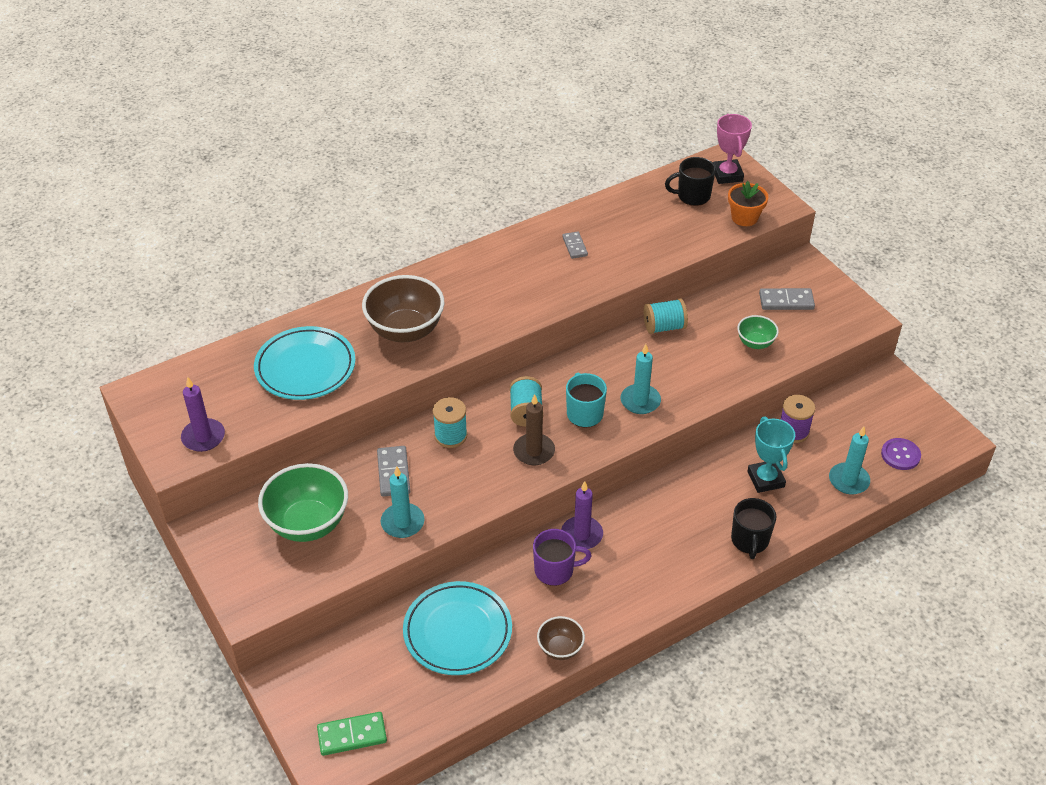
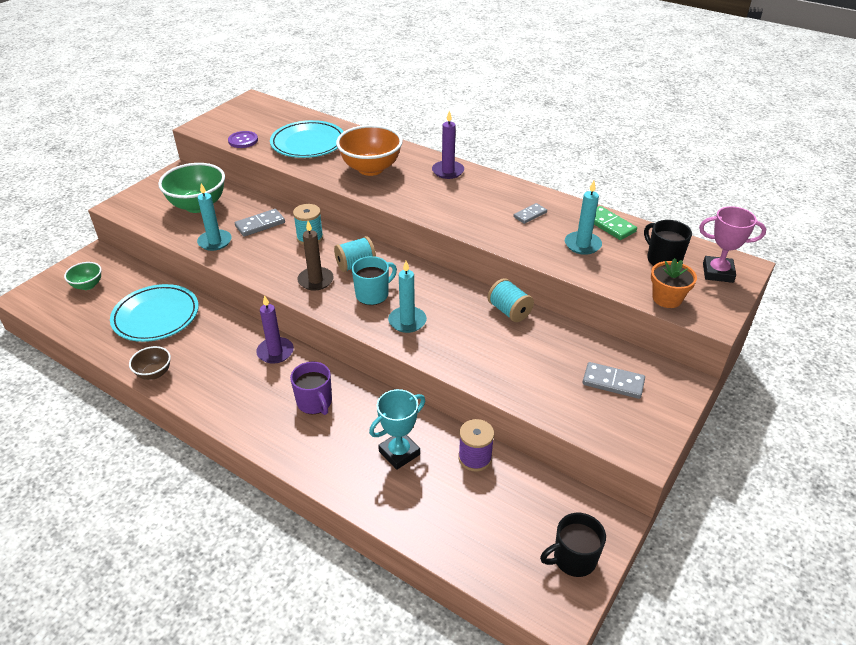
camera: 65 degrees right, 5 degrees down
(203, 437) = (225, 129): purple candle -> purple candle (448, 171)
(352, 735) = (55, 297): green domino -> green domino (609, 225)
(405, 331) = (371, 169): brown bowl -> orange bowl
(555, 570) = (232, 348): purple mug -> purple mug (315, 403)
(727, 175) = (718, 273): pink trophy -> pink trophy turned 45 degrees clockwise
(750, 541) = (316, 461): black mug -> black mug (573, 559)
(755, 343) = (535, 375): green bowl -> green bowl (88, 285)
(786, 301) = (613, 382): grey domino -> grey domino turned 45 degrees counterclockwise
(848, 480) = (434, 521): turquoise candle -> turquoise candle (582, 245)
(900, 455) = (498, 560): purple button -> purple button (243, 140)

